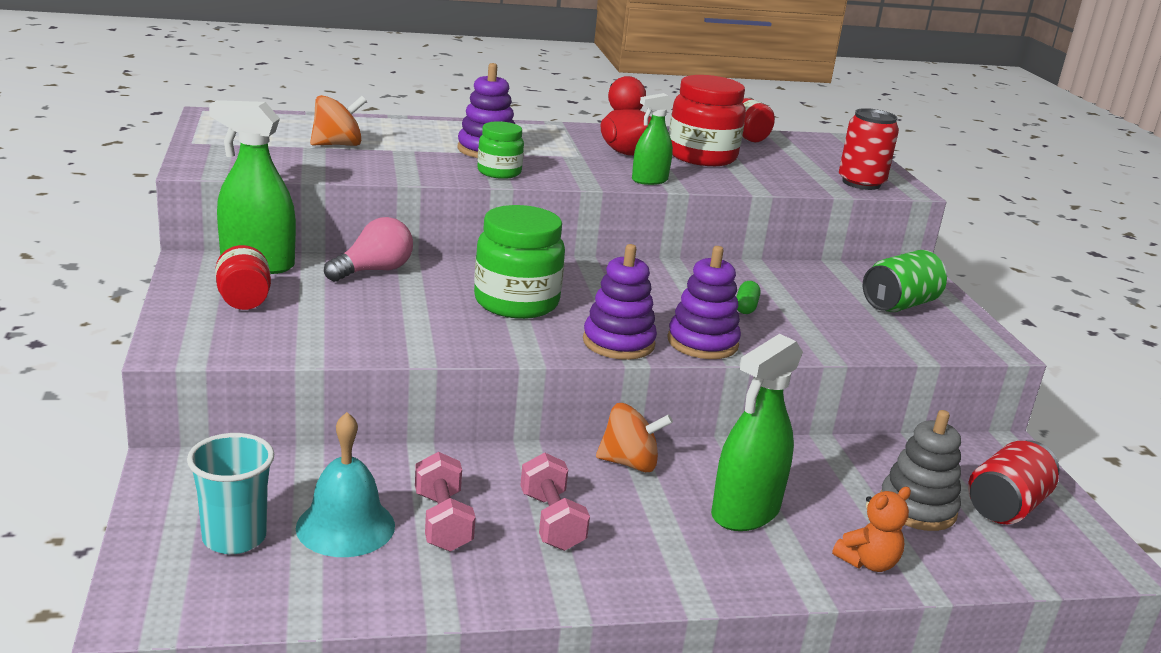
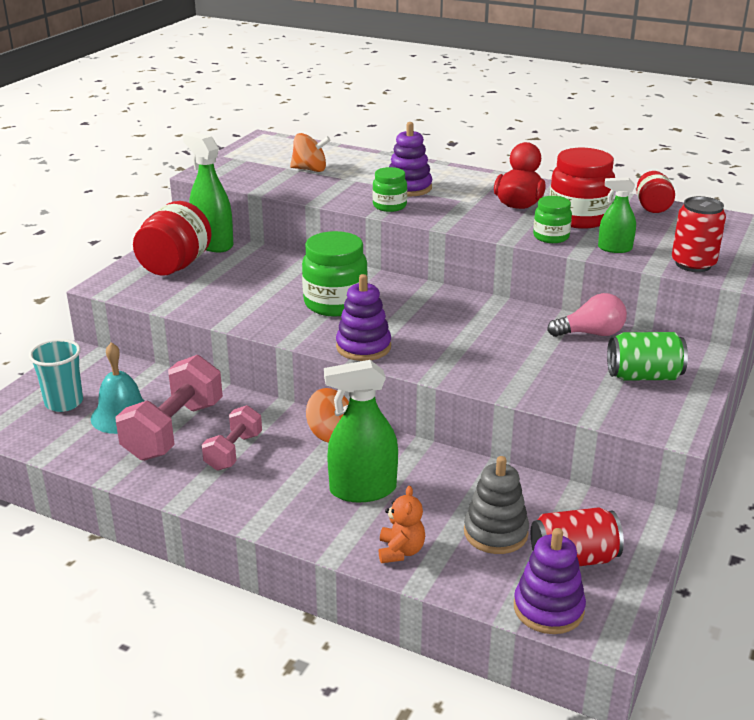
camera: 40 degrees right, 5 degrees up
(244, 301) = (175, 265): red jar -> red jar, size x1.76
(373, 271) = (275, 262): pink light bulb -> pink light bulb (590, 333)
(442, 521) = (174, 430): pink dumbbell -> pink dumbbell, size x1.70
(649, 180) = (497, 230): green spray bottle -> green spray bottle (614, 248)
(702, 343) = (424, 362): purple stacking toy -> purple stacking toy (548, 608)
(708, 178) = (551, 237): none -> green jar
(746, 307) = (501, 346): green capsule -> none
(868, 562) = (400, 551): orange teddy bear -> orange teddy bear turned 90 degrees counterclockwise

